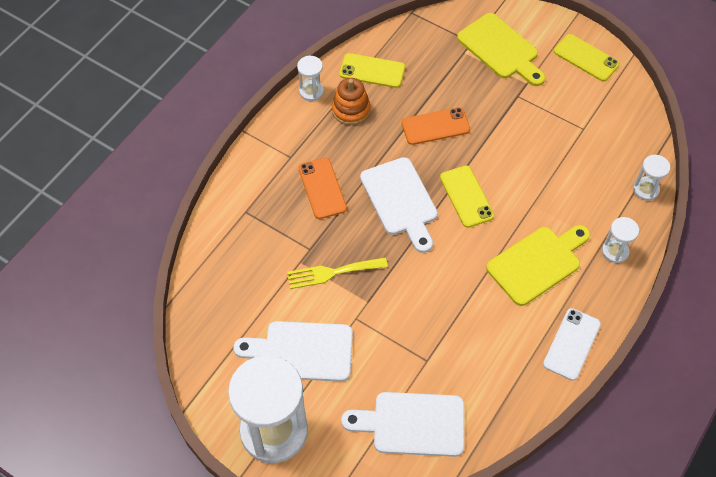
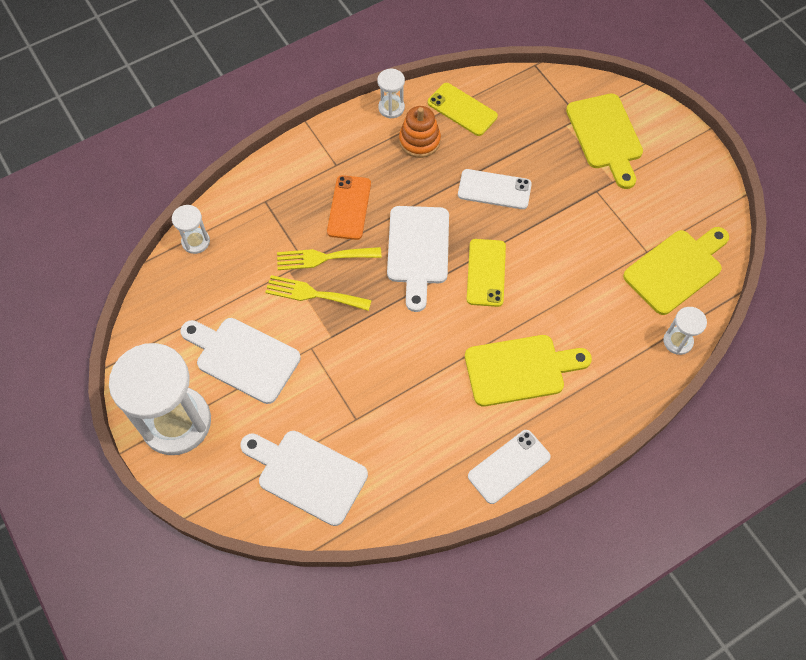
camera: 25 degrees right, 5 degrees up
(324, 239) = (323, 258): none -> yellow fork
(435, 126) = (494, 189): orange phone -> white phone
(586, 58) = (691, 179): yellow phone -> none
(613, 133) = (676, 269): none -> yellow cutting board
(615, 251) = (608, 391): white hourglass -> white hourglass (196, 241)

